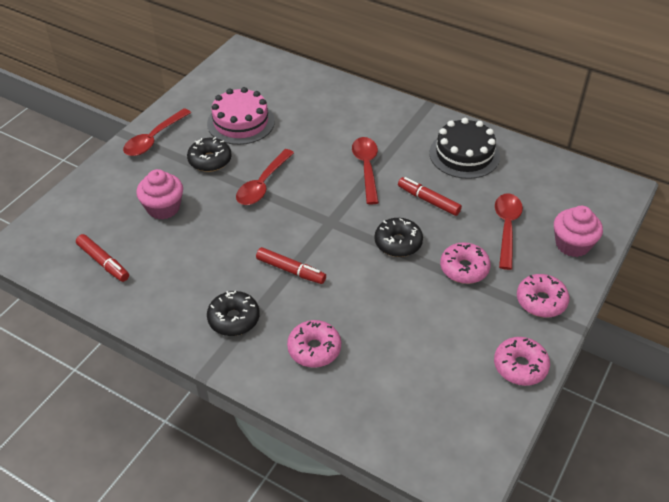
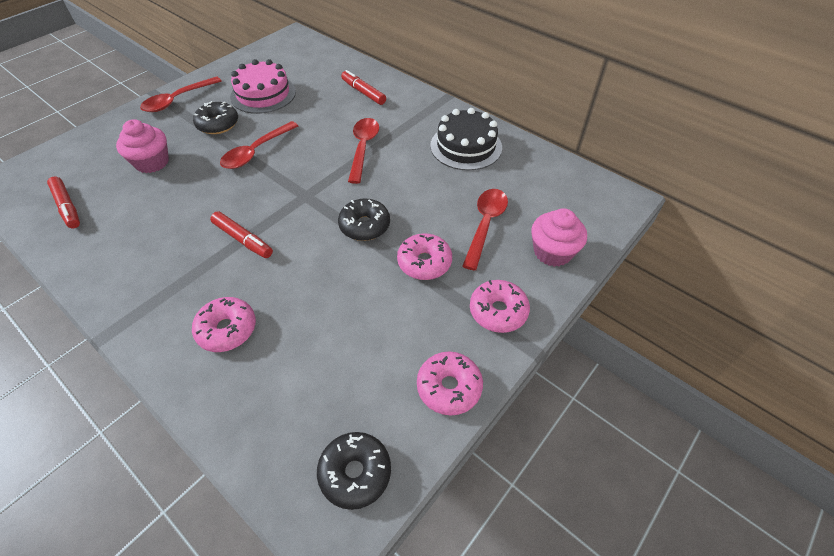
camera: 10 degrees right, 5 degrees up
(234, 319) = (160, 283): black donut -> black donut (355, 472)
(428, 200) = (413, 187): red marker -> red marker (363, 92)

